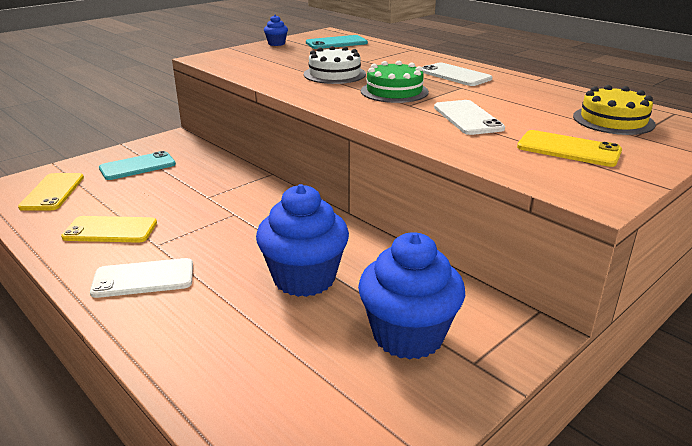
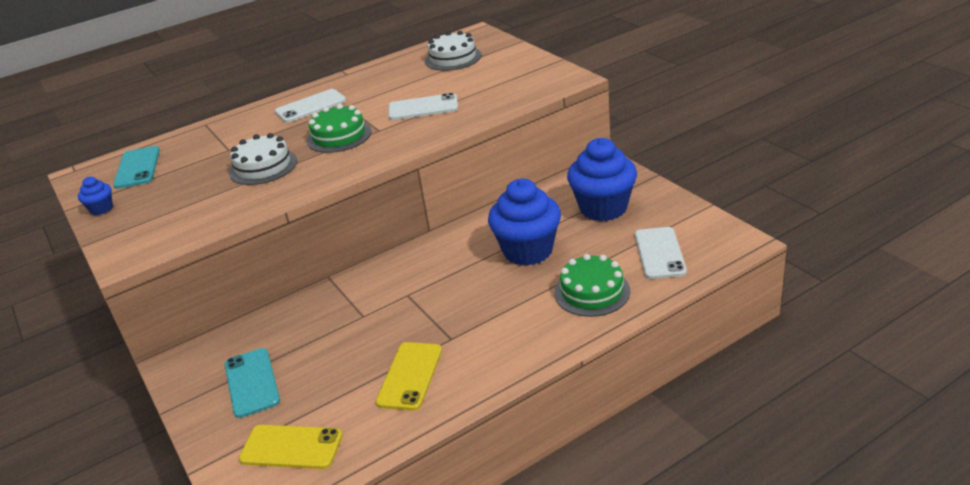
camera: 75 degrees left, 5 degrees up
(143, 278) = (507, 337): white phone -> white phone (659, 253)
(210, 335) = (592, 292): none -> green cake
(568, 149) = (498, 78): yellow phone -> none
(613, 120) = (453, 58): yellow cake -> white cake

